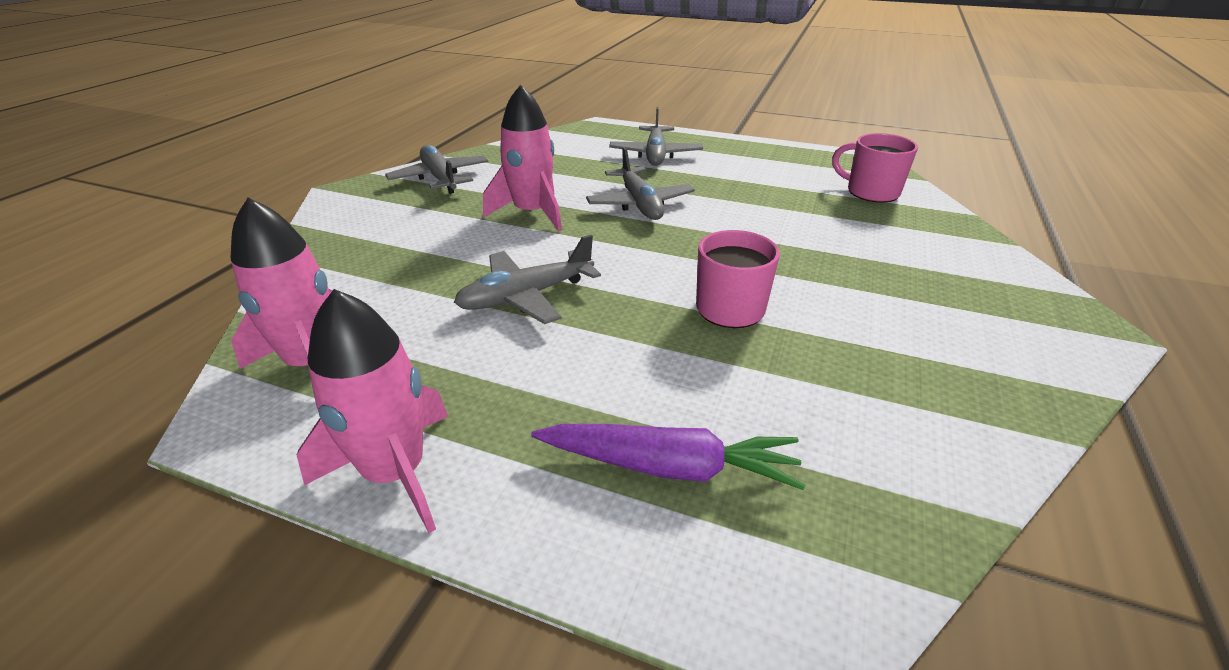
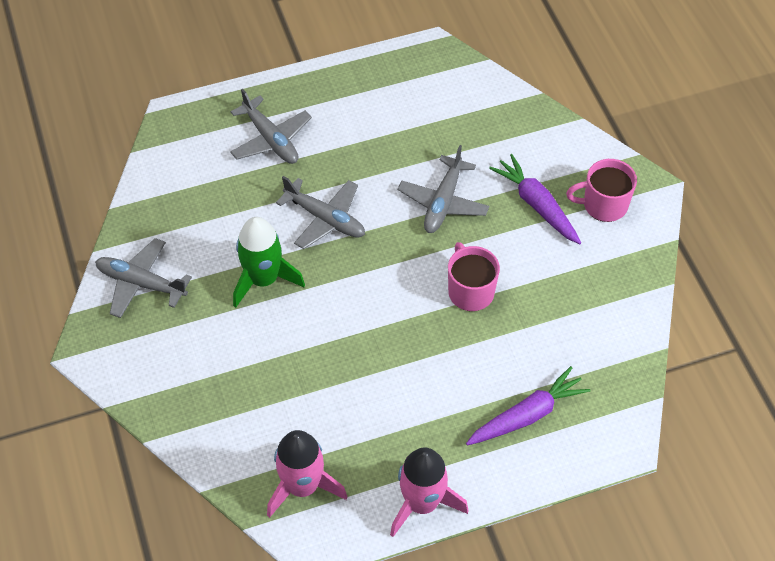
camera: 40 degrees left, 20 degrees up
(526, 296) = (353, 360): grey plane -> grey plane (443, 202)
(532, 213) = (263, 279): pink rocket -> green rocket
(871, 192) = (463, 102): pink mug -> pink mug (603, 205)
(894, 280) = (536, 205): none -> purple carrot

